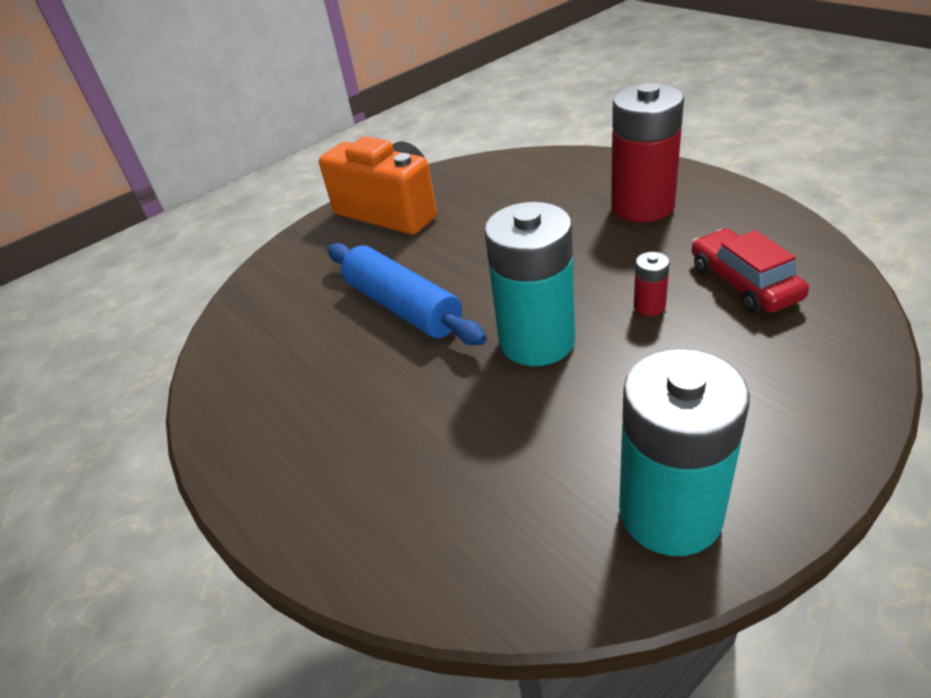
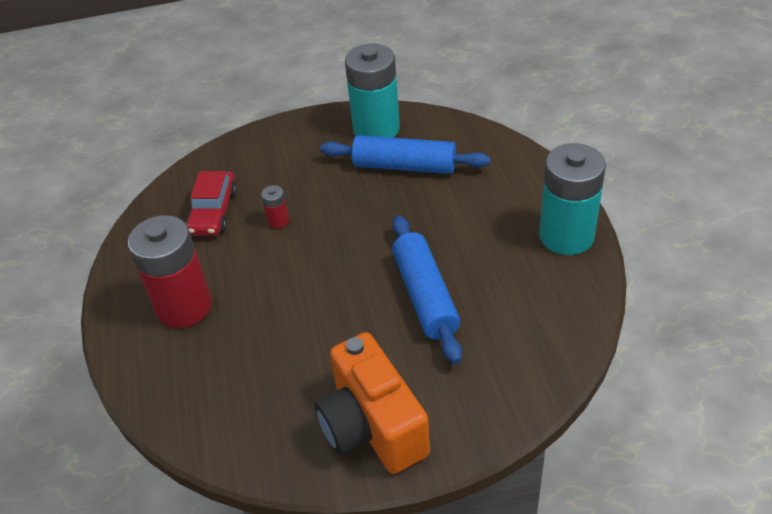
camera: 155 degrees left, 5 degrees up
(537, 341) = (360, 228): turquoise battery -> turquoise battery (566, 236)
(552, 456) = (404, 166): none -> blue rolling pin

